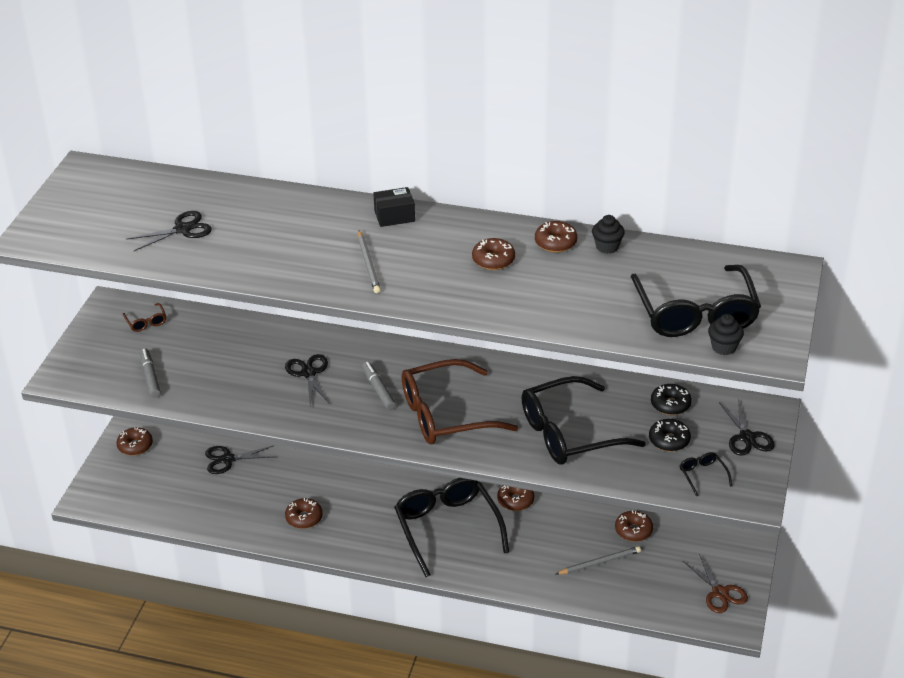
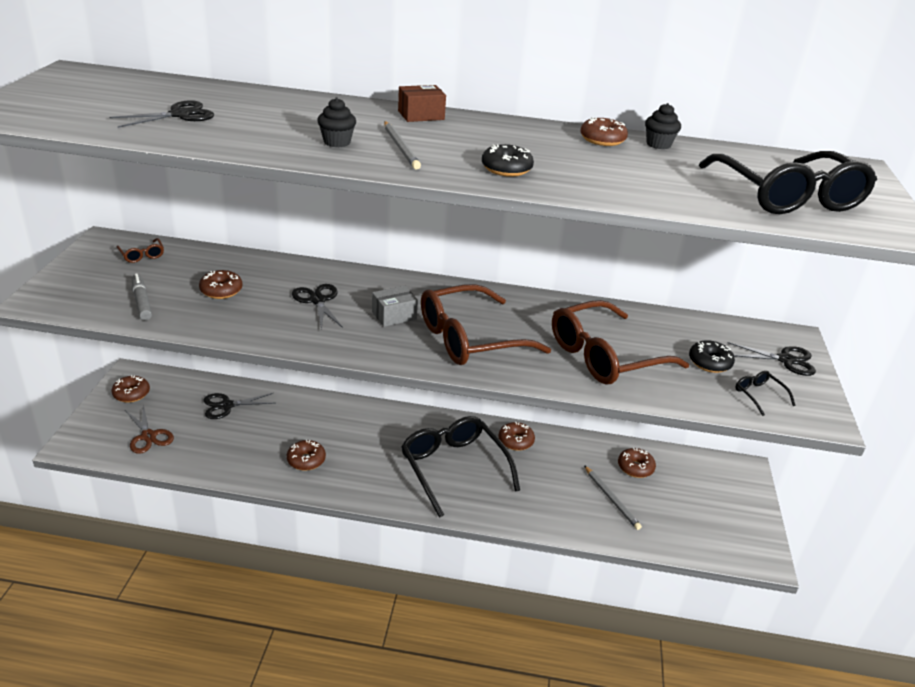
camera: 10 degrees left, 5 degrees down
(378, 389) = (394, 315): grey marker -> grey box
(394, 216) = (421, 115): black box -> brown box
(493, 260) = (541, 149): brown donut -> brown donut (221, 291)
(569, 433) = (604, 356): black glasses -> brown glasses
(599, 562) = (611, 499): grey pencil -> grey pencil turned 90 degrees clockwise
(670, 405) = (697, 331): black donut -> black donut (506, 169)
(720, 593) = (737, 526): brown scissors -> brown scissors (148, 436)
(724, 347) = (841, 224): black cupcake -> black cupcake (337, 142)
(747, 437) = (786, 360): black scissors -> black scissors turned 60 degrees counterclockwise

